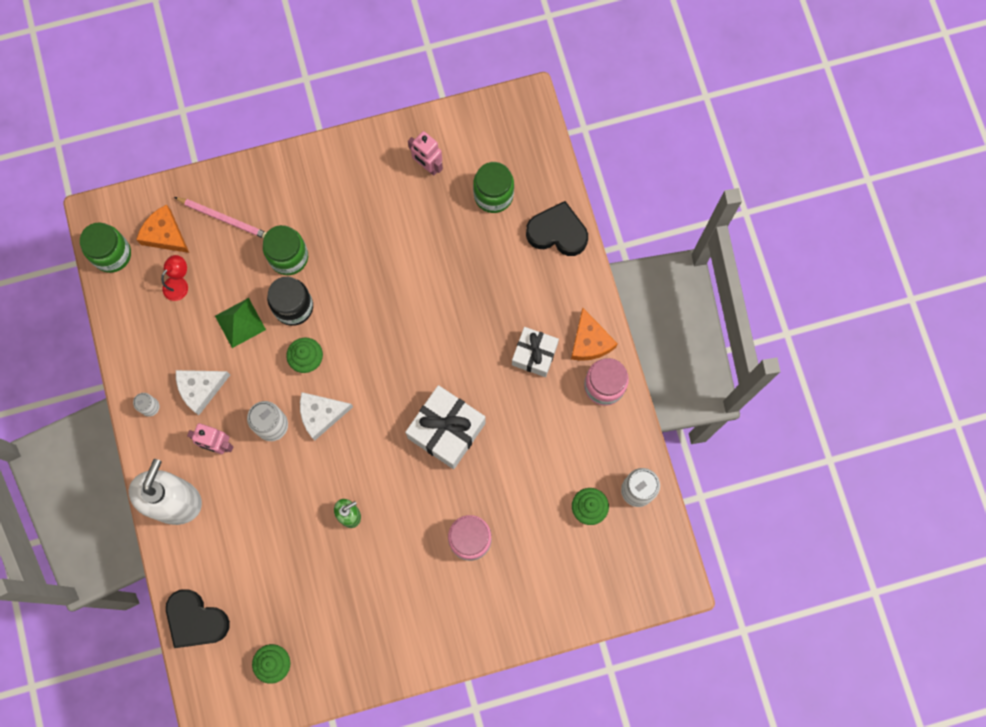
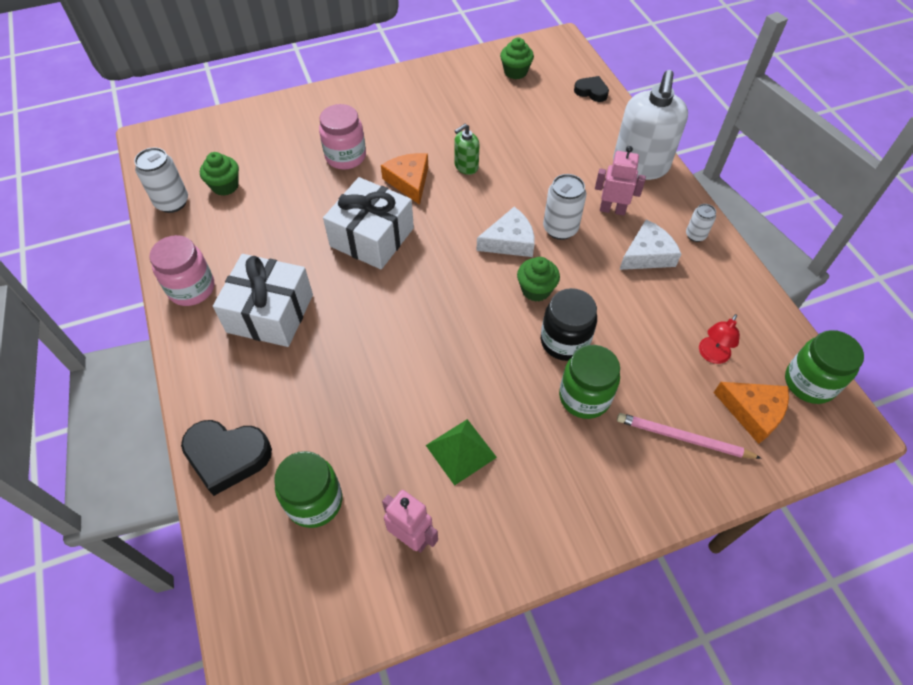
camera: 175 degrees right, 20 degrees down
(196, 620) = (591, 91): black heart -> black heart, size x0.58
(240, 322) = (624, 320): green pyramid -> green pyramid (461, 451)
(534, 354) = (270, 313): white gift -> white gift, size x1.54
(590, 341) = (202, 331): orange cheese -> orange cheese (409, 181)

